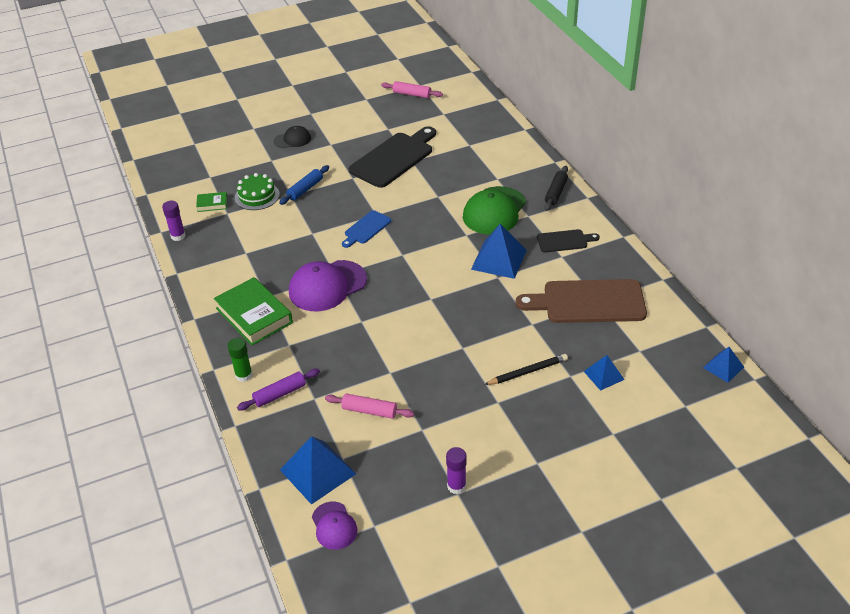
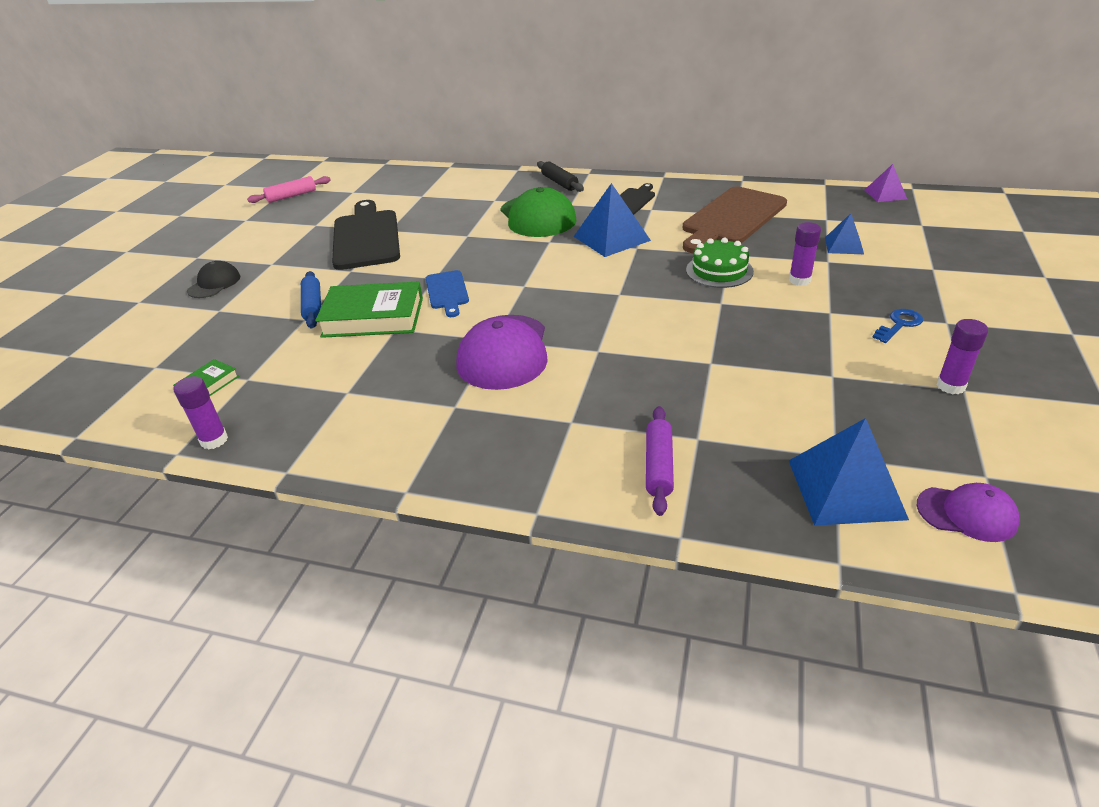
camera: 50 degrees left, 5 degrees down
(244, 375) = (584, 486): green glue stick -> none
(254, 315) = (477, 430): green book -> green book (373, 317)
(257, 196) = (260, 344): green cake -> green cake (719, 271)
(369, 411) = (764, 402): pink rolling pin -> none
(512, 440) = (899, 324): none -> blue key
(528, 372) = (799, 280): black pencil -> purple glue stick
(723, 367) = (885, 194): blue pyramid -> purple pyramid

